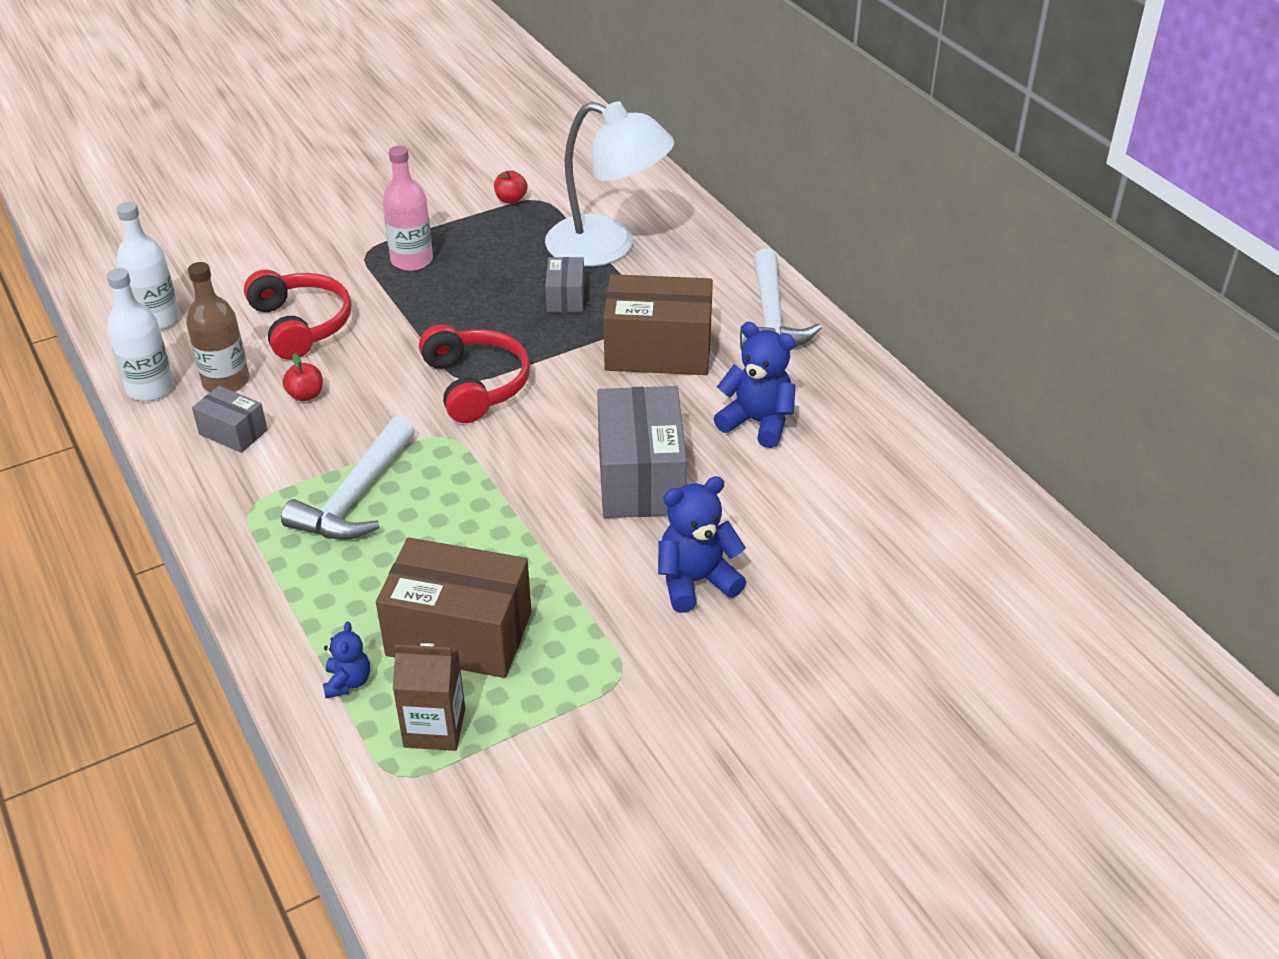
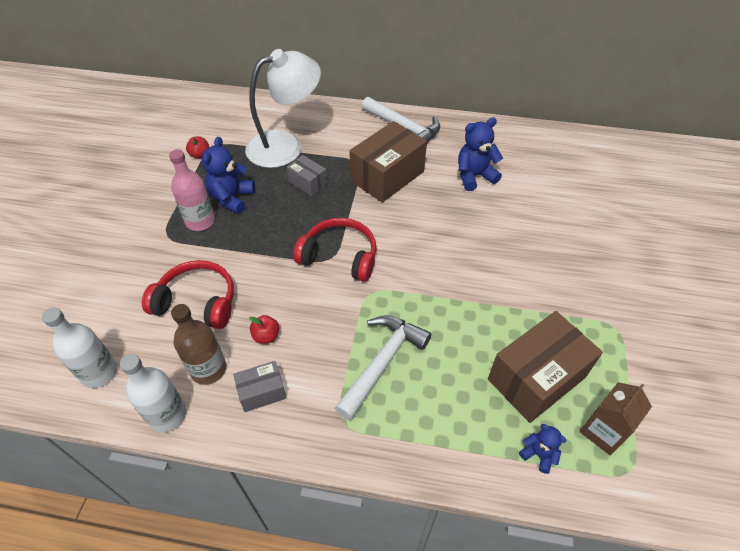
camera: 50 degrees left, 10 degrees up
(355, 496) = (382, 362): white hammer -> white hammer turned 120 degrees counterclockwise
(640, 478) = (476, 237): grey box -> none
(696, 581) = (568, 262): blue teddy bear -> blue teddy bear (232, 198)

